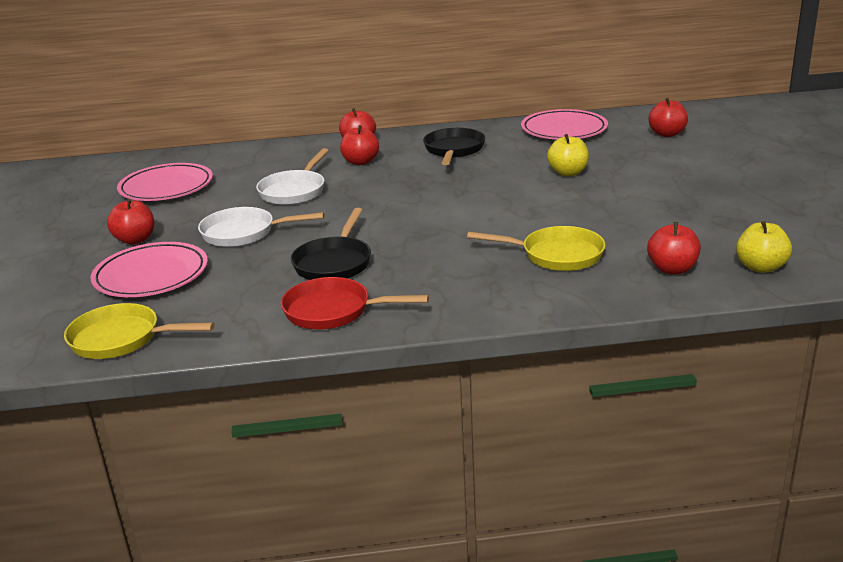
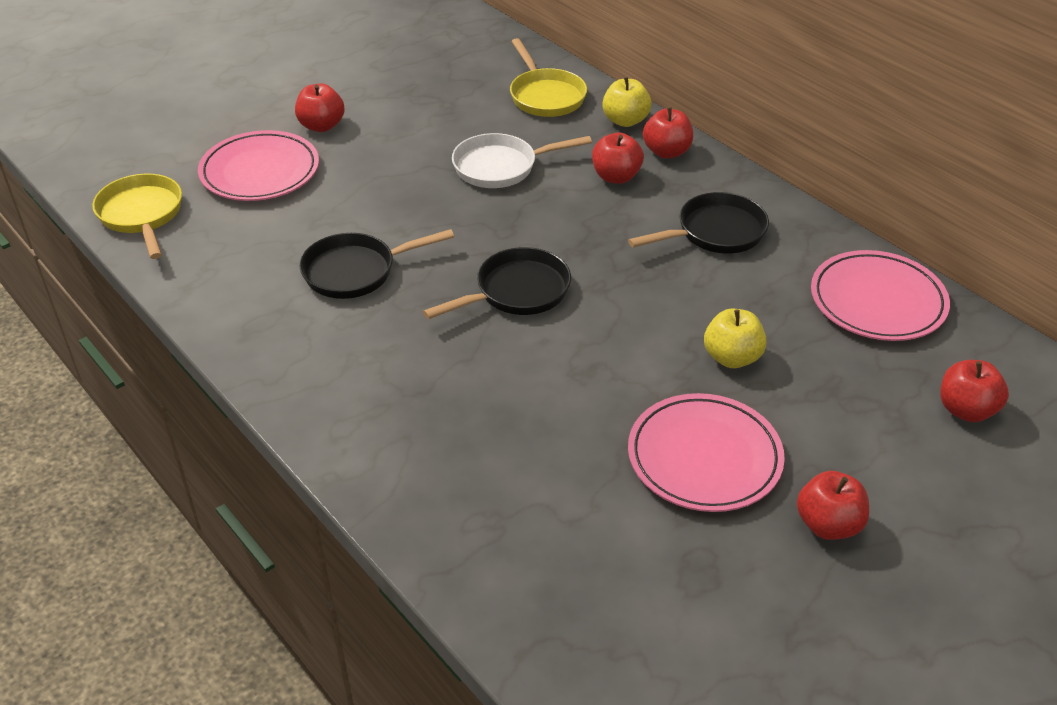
camera: 55 degrees right, 15 degrees up
(166, 187) = (444, 84): pink plate -> pink plate (704, 457)
(243, 233) = (380, 182): white pan -> none
(333, 311) = (257, 316): red pan -> none
(432, 215) = (517, 292): none -> black pan
(556, 255) = (484, 433): yellow pan -> yellow pan (545, 96)
(672, 269) = (514, 551): red apple -> red apple (828, 525)
(760, 267) = (577, 641): yellow apple -> yellow apple (625, 121)

